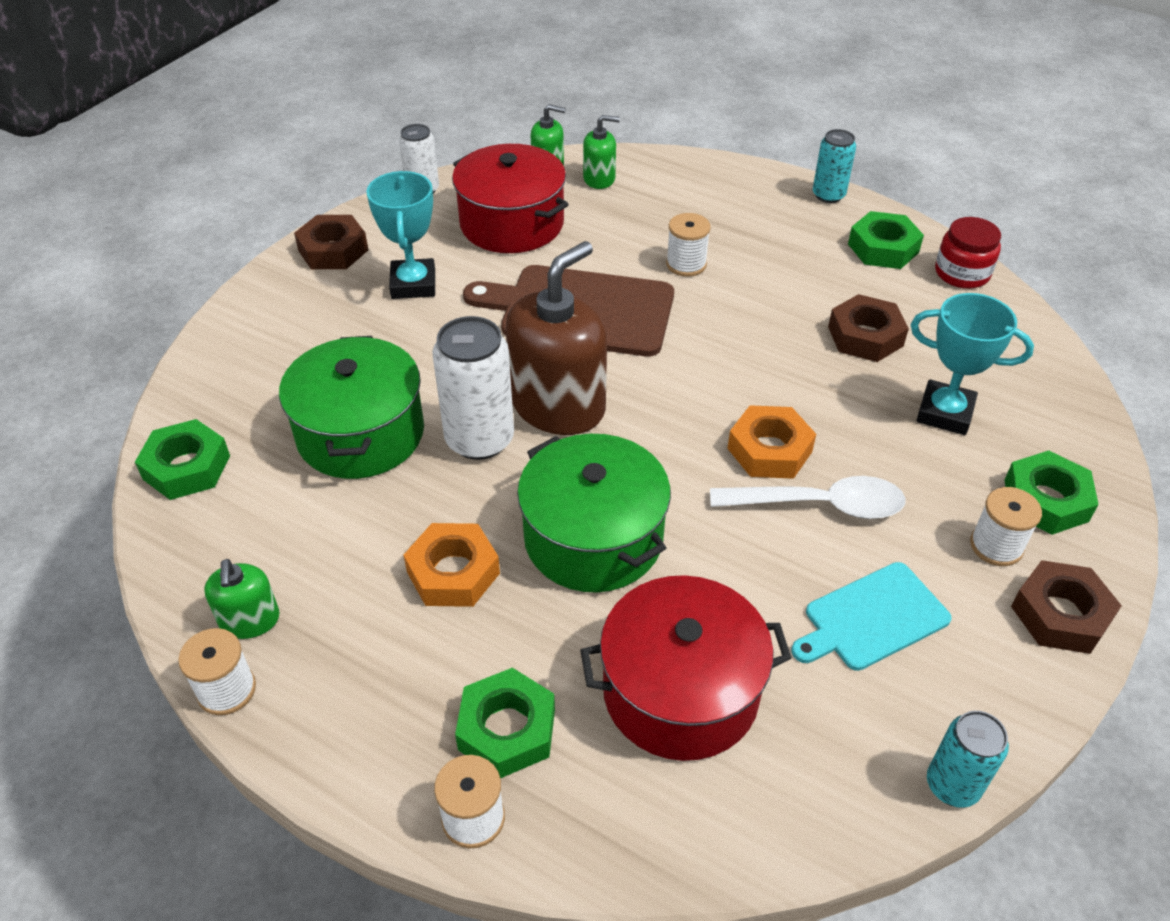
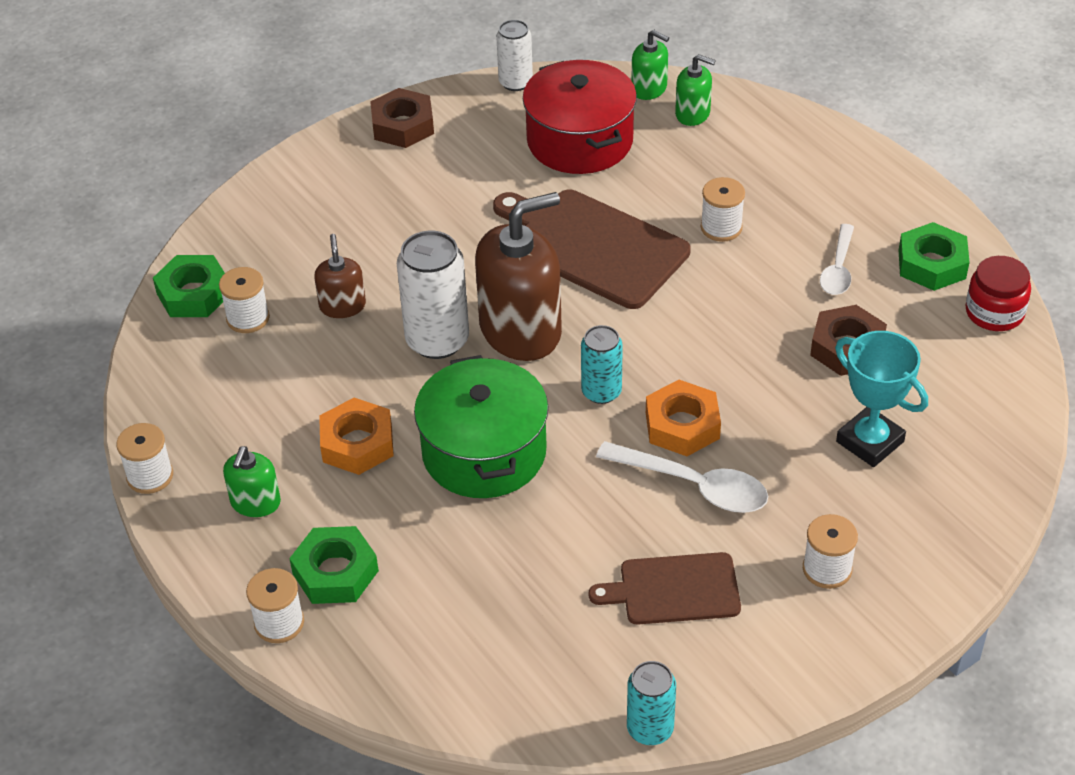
camera: 25 degrees right, 0 degrees up
(250, 620) = (188, 430): green soap dispenser -> green soap dispenser (255, 502)
(261, 475) = (248, 318): none -> white spool
(360, 433) = (342, 306): green pot -> brown soap dispenser
(413, 284) = (456, 179): turquoise trophy -> none
(680, 691) = (481, 591): red pot -> none
(810, 272) = (838, 269): none -> white spoon
(828, 195) = (916, 192): turquoise can -> turquoise can (601, 392)
(872, 618) = (674, 589): turquoise cutting board -> brown cutting board
(1045, 500) = (904, 546): green nut -> none
(1060, 614) = (840, 641): brown nut -> none

